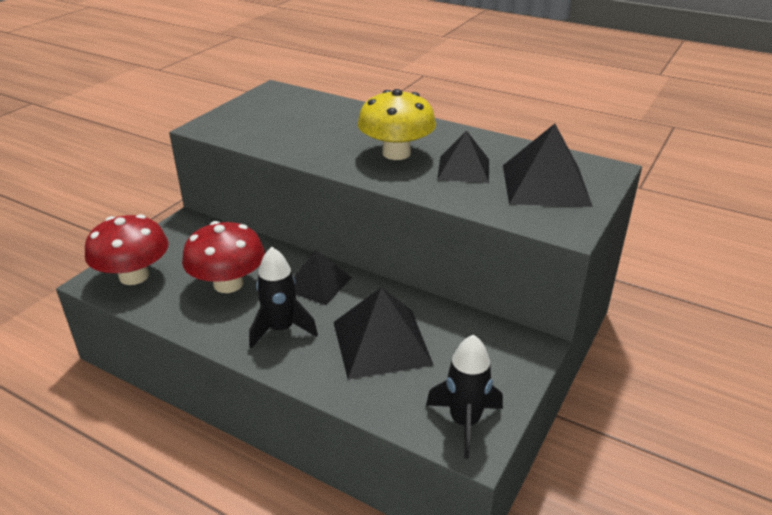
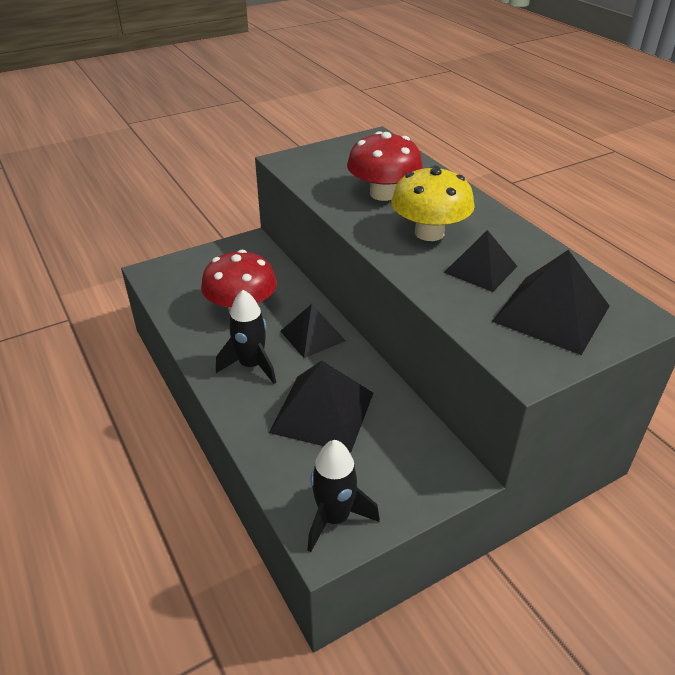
camera: 30 degrees right, 5 degrees up
(134, 276) = (179, 277): red mushroom -> red mushroom (383, 194)

